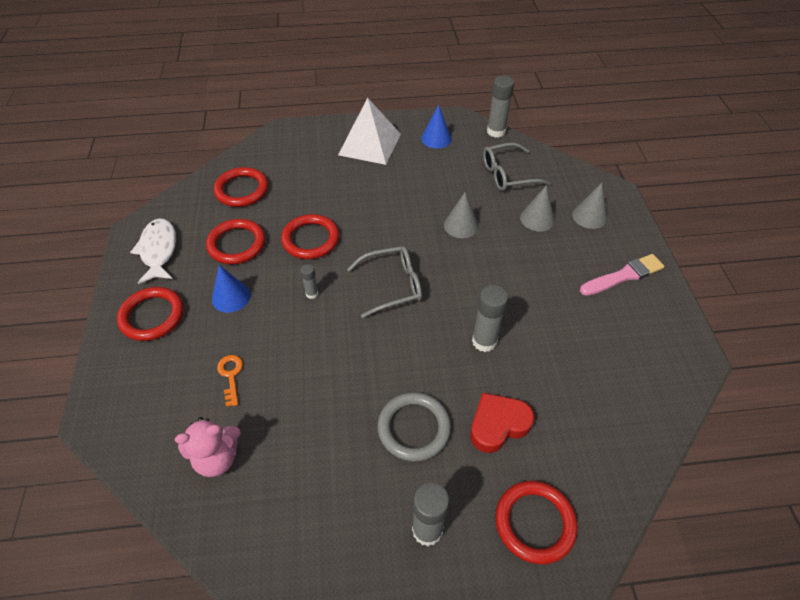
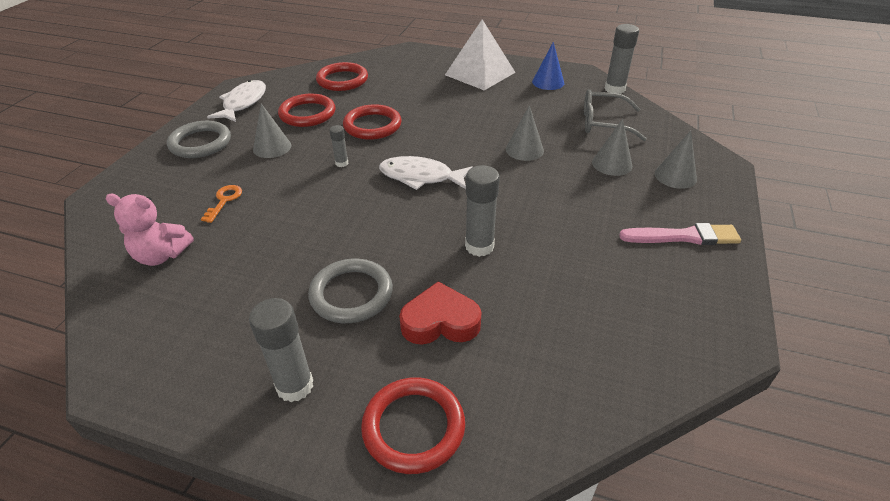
camera: 25 degrees right, 10 degrees down
(152, 316) = (200, 143): red ring -> grey ring
(231, 297) = (272, 147): blue cone -> grey cone
(392, 285) = (420, 177): grey glasses -> white fish

